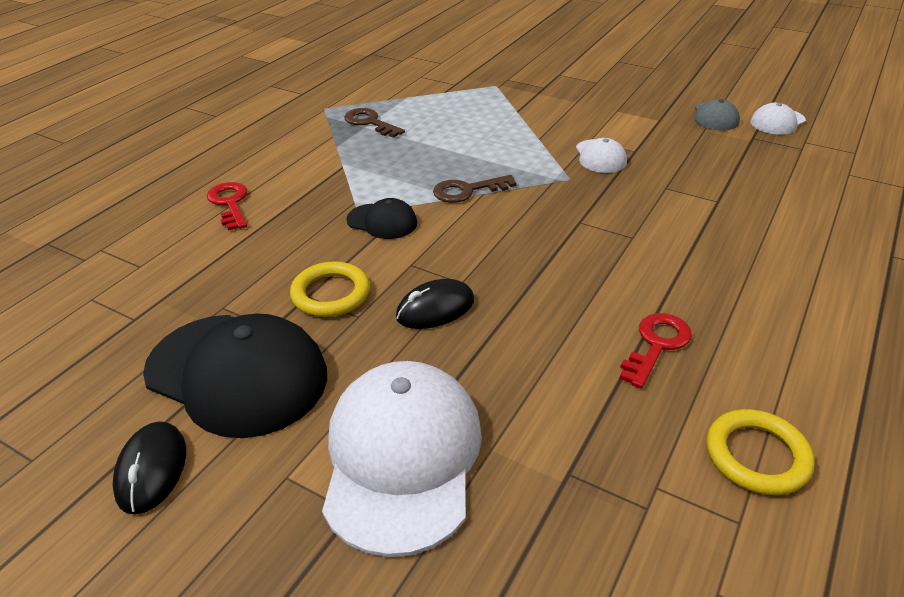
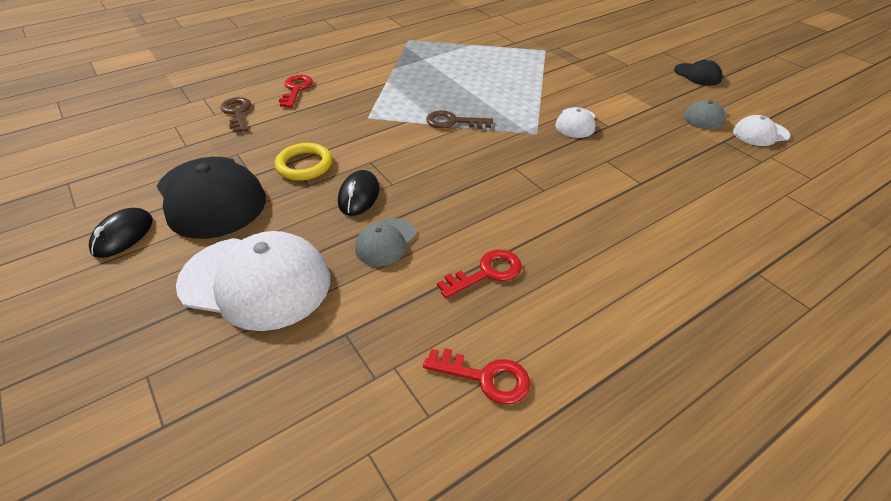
camera: 25 degrees right, 5 degrees up
(370, 122) = (429, 57): brown key -> brown key (237, 113)
(382, 221) = (377, 127): black cap -> black cap (697, 75)
(402, 457) = (256, 282): white cap -> white cap turned 75 degrees clockwise
(435, 309) = (359, 196): black mouse -> black mouse turned 75 degrees counterclockwise
(517, 351) = (385, 242): none -> grey cap
(757, 456) = (485, 377): yellow ring -> red key

